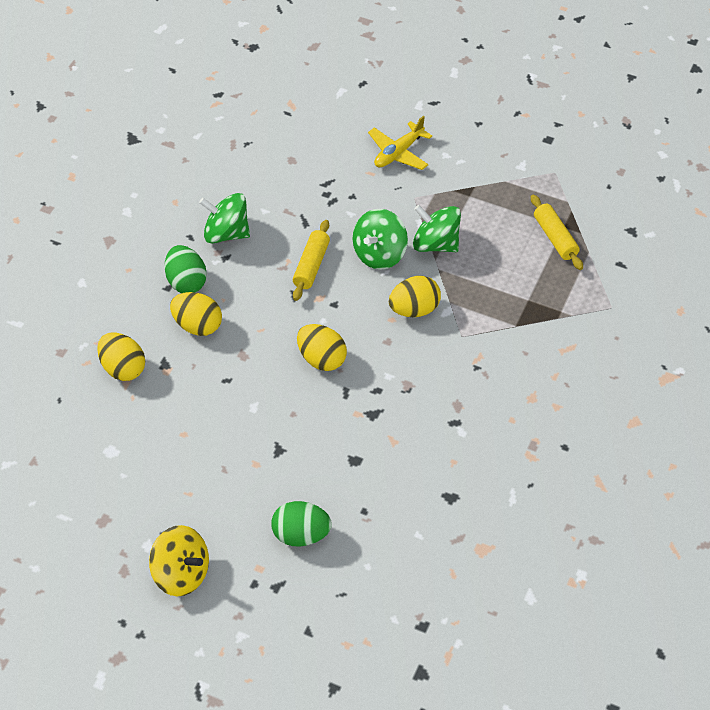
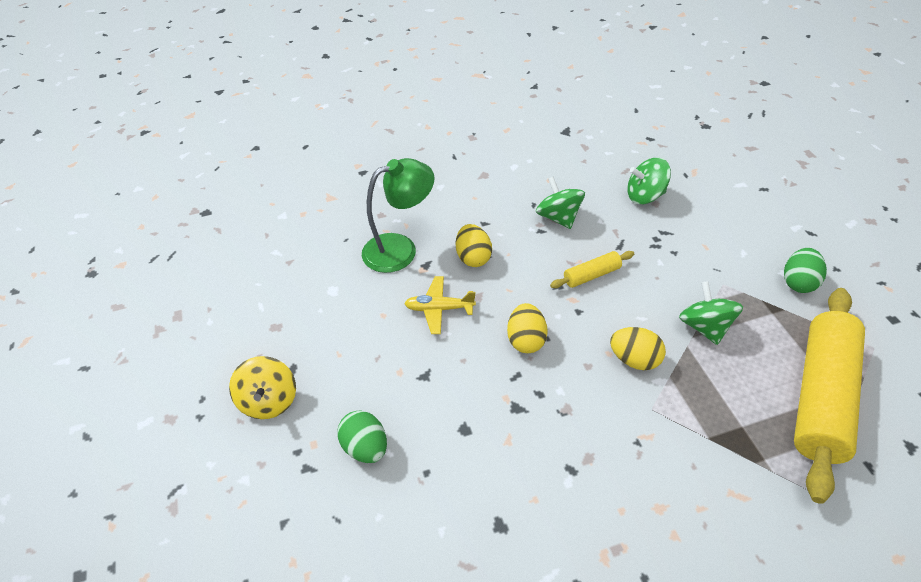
camera: 50 degrees right, 5 degrees down
(123, 368) = (400, 249): yellow egg -> green lamp
(186, 282) = (499, 228): green egg -> green egg (798, 282)
(379, 254) = (651, 302): green spinning top -> green spinning top (645, 196)
(398, 153) = (743, 247): yellow plane -> yellow plane (439, 309)
(555, 238) = (821, 397): yellow rolling pin -> yellow rolling pin, size x2.28

